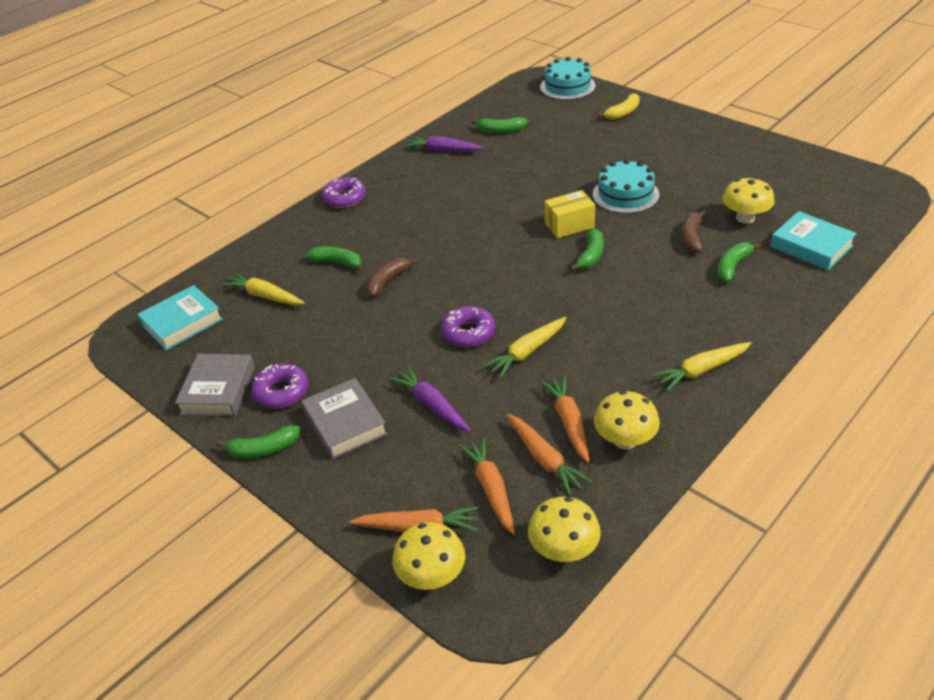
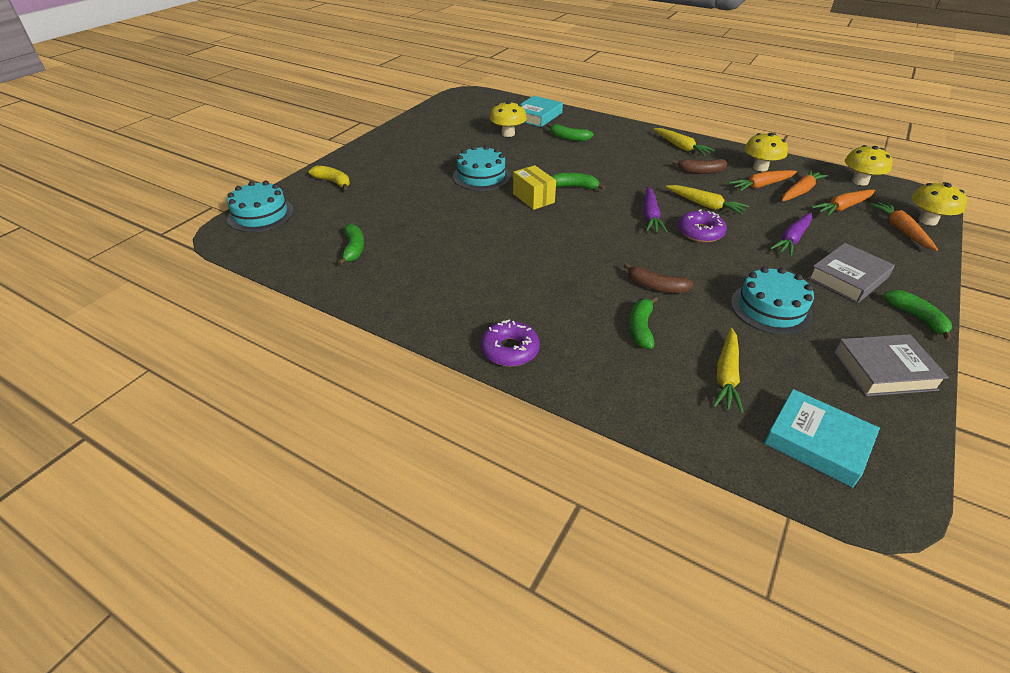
camera: 105 degrees left, 0 degrees up
(281, 392) = (847, 324): purple donut -> none
(326, 346) = (771, 308): none -> turquoise cake
(443, 150) = (394, 285): purple carrot -> purple carrot (650, 216)
(691, 237) = (537, 151): brown banana -> brown banana (700, 171)

